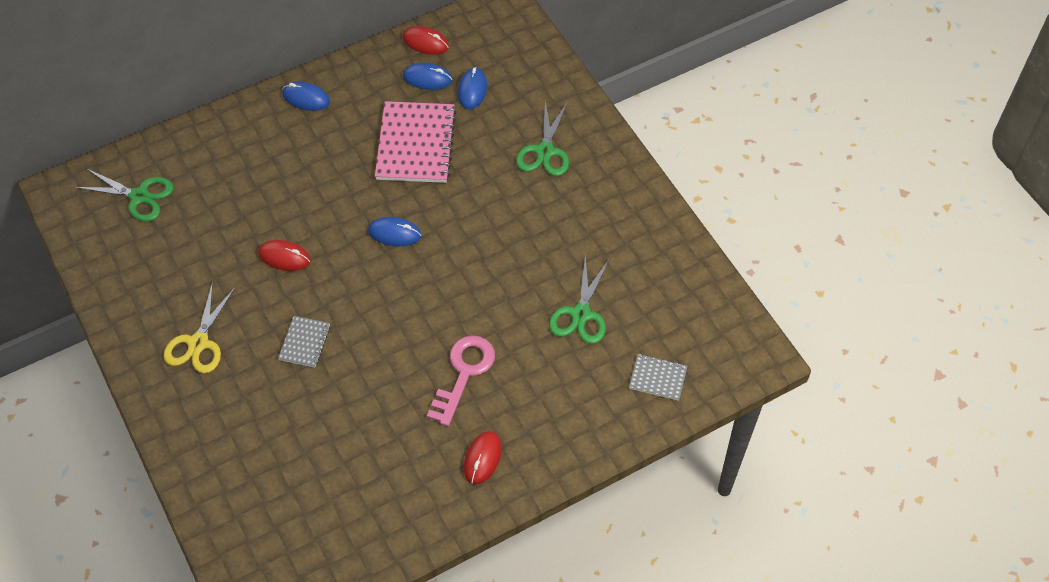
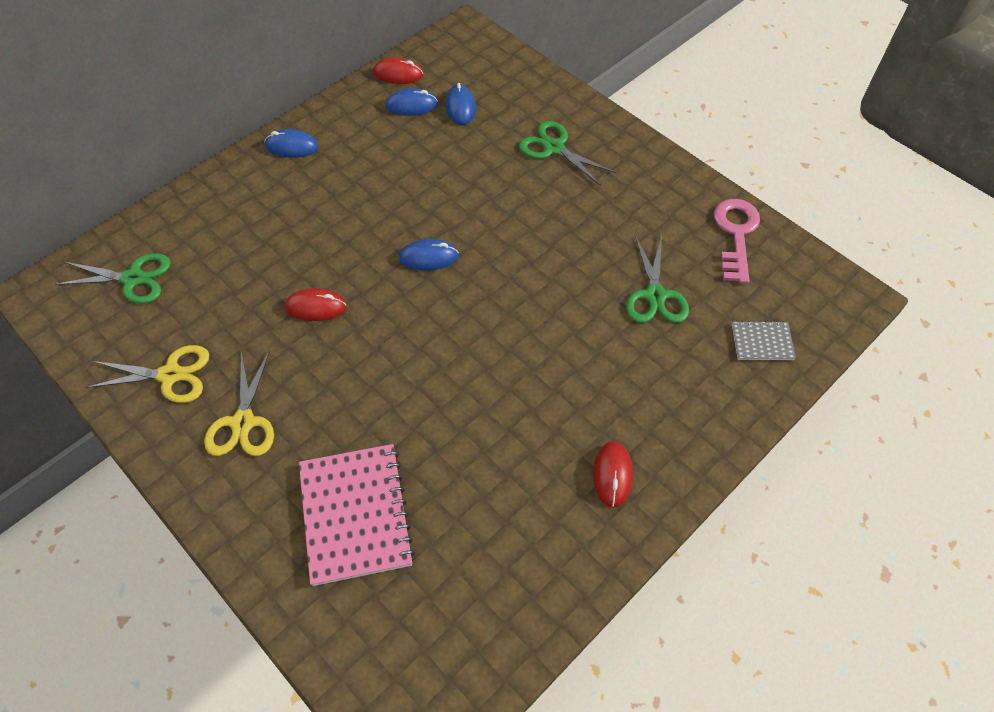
camera: 15 degrees left, 0 degrees up
(150, 289) = (170, 375): none -> yellow scissors
(304, 342) = (367, 393): grey notebook -> none
(415, 144) = (421, 167): pink notebook -> pink notebook (355, 514)
(464, 373) = (556, 385): pink key -> pink key (735, 234)
(545, 151) = (554, 148): green scissors -> green scissors turned 135 degrees clockwise

